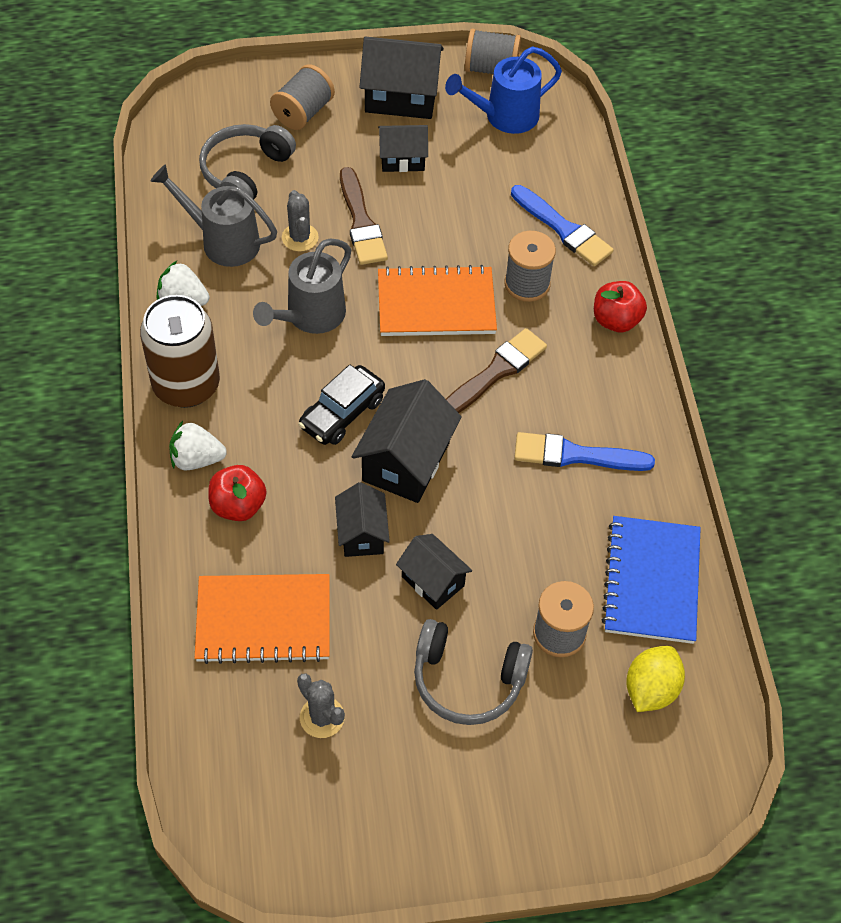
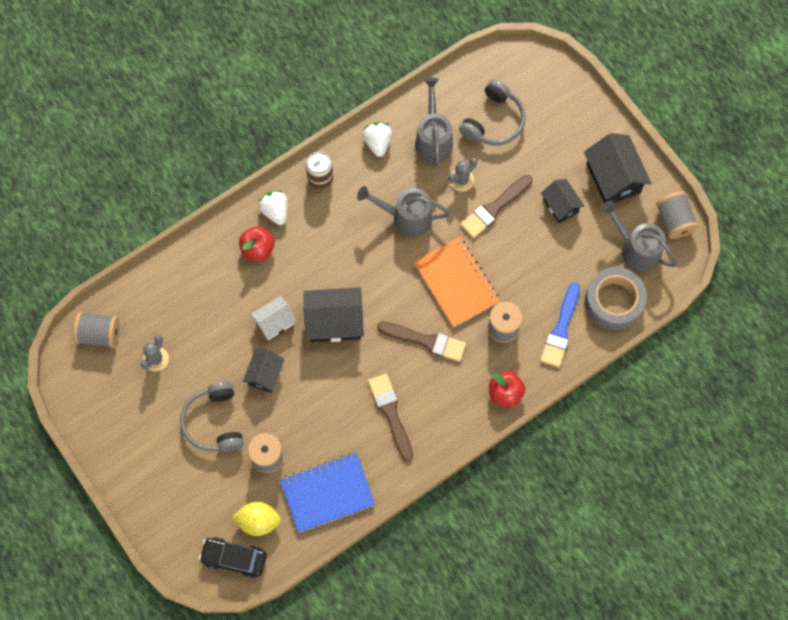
camera: 65 degrees right, 15 degrees up
(186, 385) = (320, 178): brown can -> brown can, size x0.60
(245, 172) = (494, 121): grey headphones -> grey headphones turned 120 degrees clockwise
(263, 620) = (195, 300): orange notebook -> none
(303, 112) = (563, 128): grey spool -> grey spool (99, 334)
(342, 413) = (348, 271): black car -> black car (234, 558)
(362, 533) = (275, 322): black house -> white house
(504, 117) = (635, 249): blue watering can -> grey watering can
(558, 165) = (613, 301): none -> grey tape
(575, 455) = (391, 413): blue brush -> brown brush

